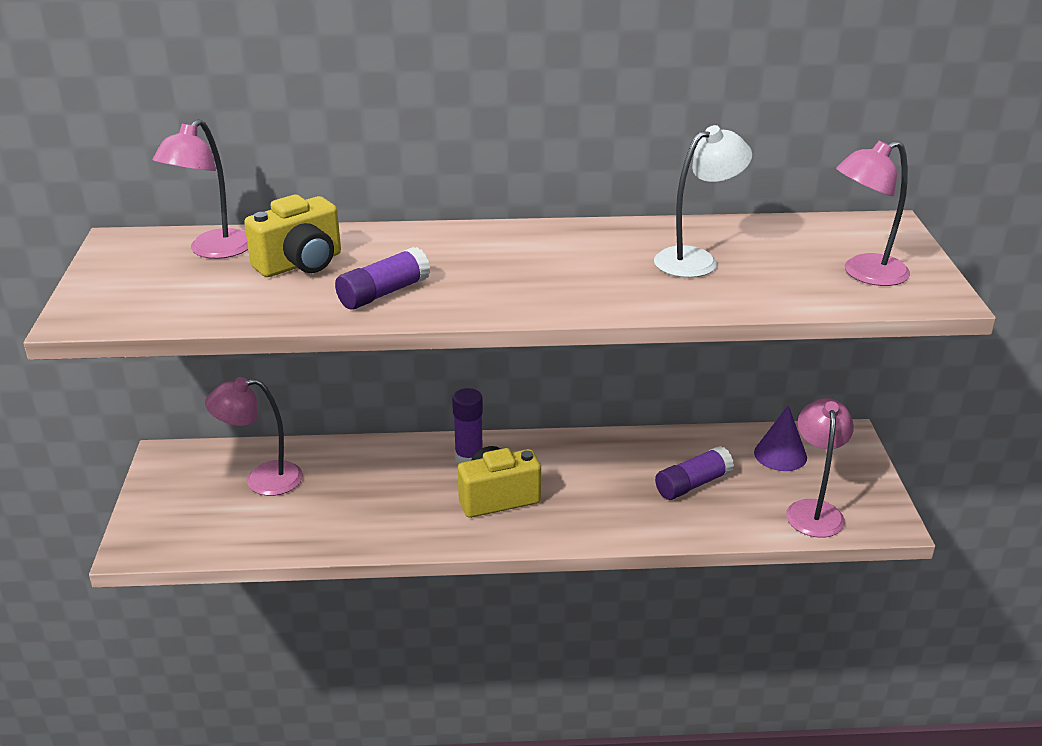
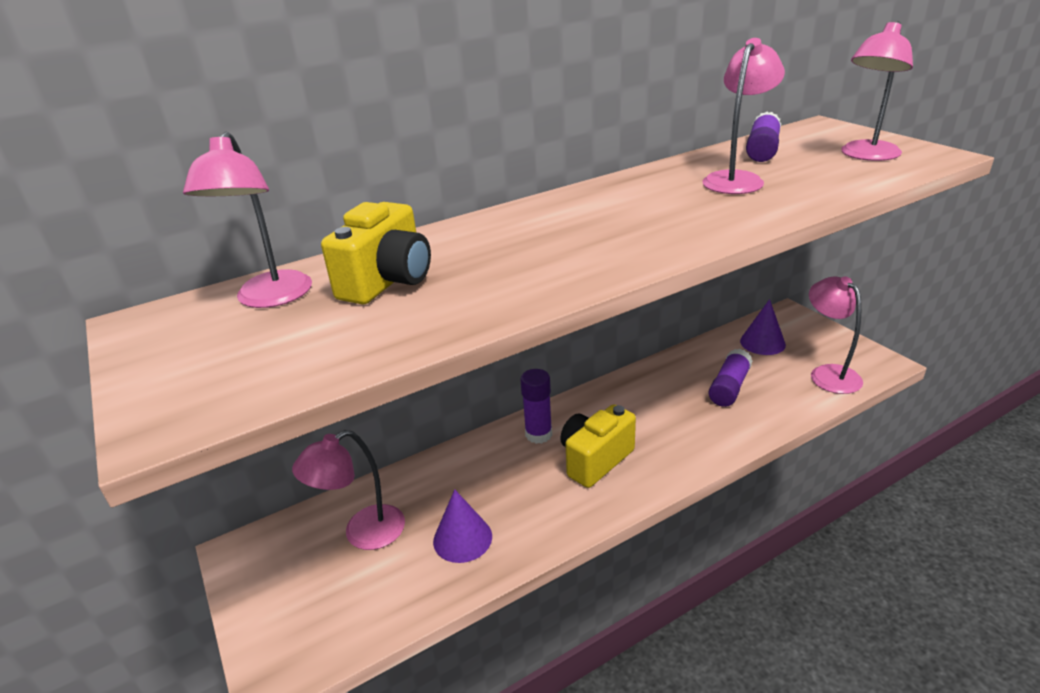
camera: 25 degrees left, 0 degrees up
(332, 514) = (462, 538): none -> purple cone
(383, 293) = (510, 281): purple glue stick -> purple glue stick (762, 150)
(696, 259) = (736, 179): white lamp -> pink lamp

